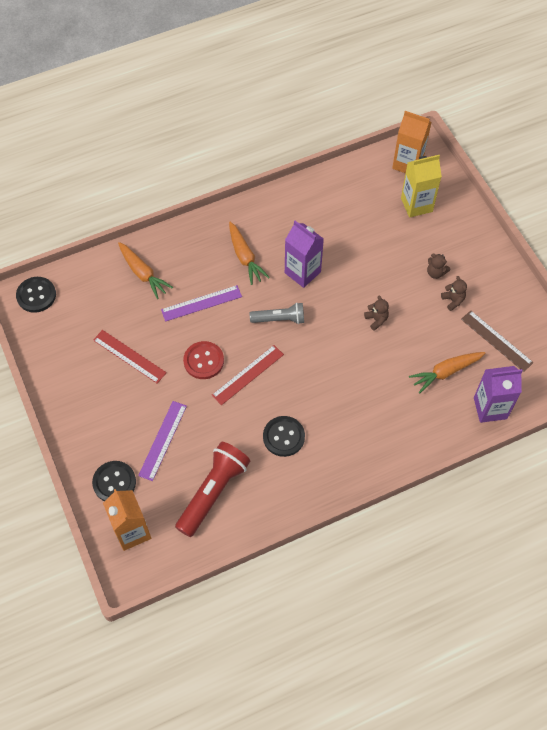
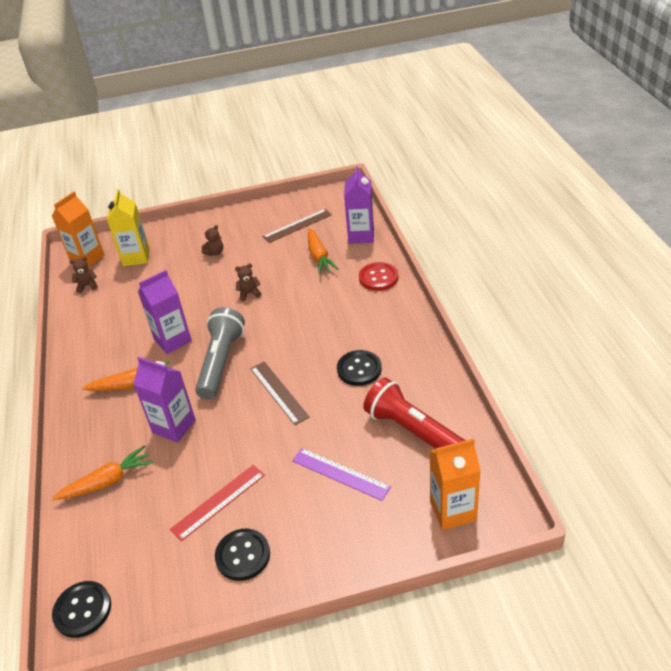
camera: 75 degrees left, 20 degrees down
(114, 482) = (386, 526): black button -> black button (243, 555)
(201, 303) = (174, 426): purple ruler -> purple carton
(203, 361) = (249, 429): red button -> red button (378, 278)
(248, 375) = (279, 392): red ruler -> brown ruler
(279, 319) = (221, 362): grey flashlight -> grey flashlight, size x1.63
(453, 300) = (248, 245): brown teddy bear -> brown teddy bear (87, 286)

